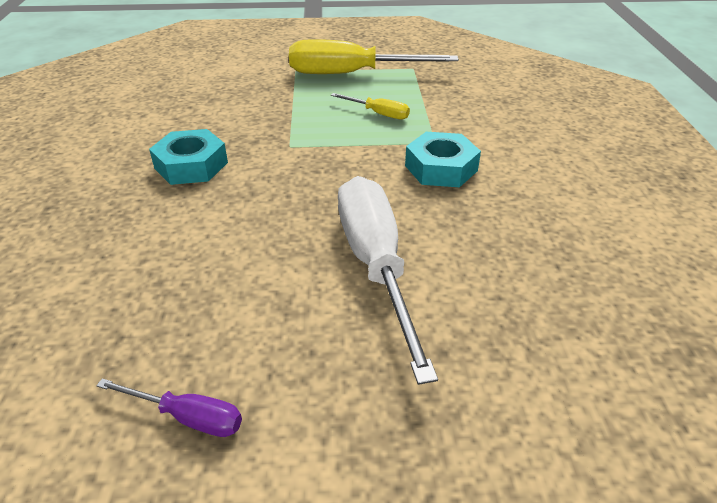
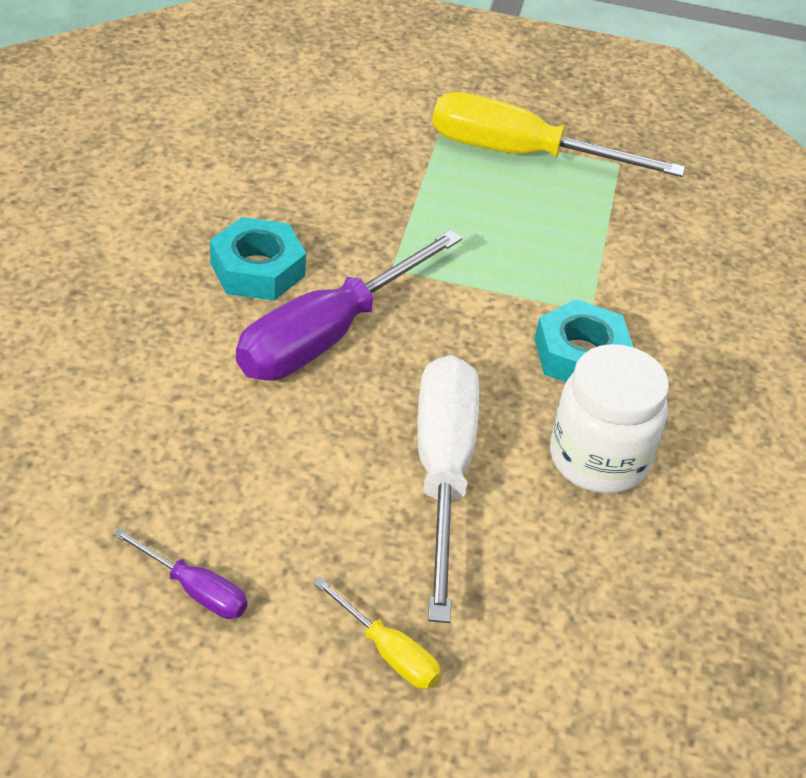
camera: 10 degrees right, 5 degrees up
(255, 194) = (327, 335): none -> purple screwdriver
(378, 114) = (533, 241): yellow screwdriver -> yellow screwdriver (388, 652)
(487, 228) = (598, 459): none -> white jar

